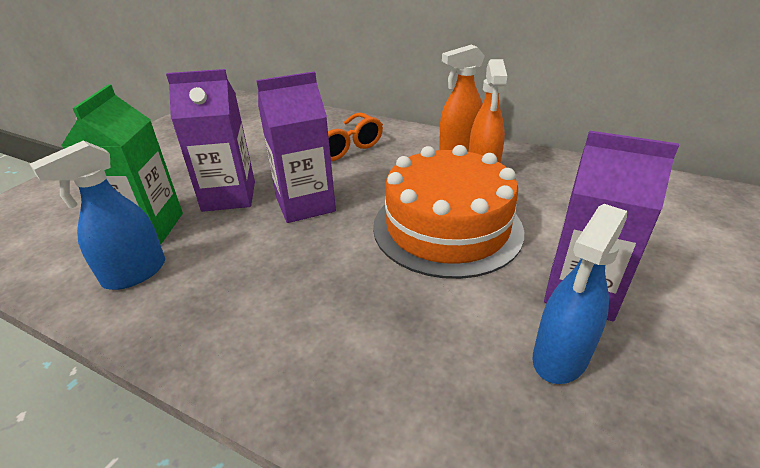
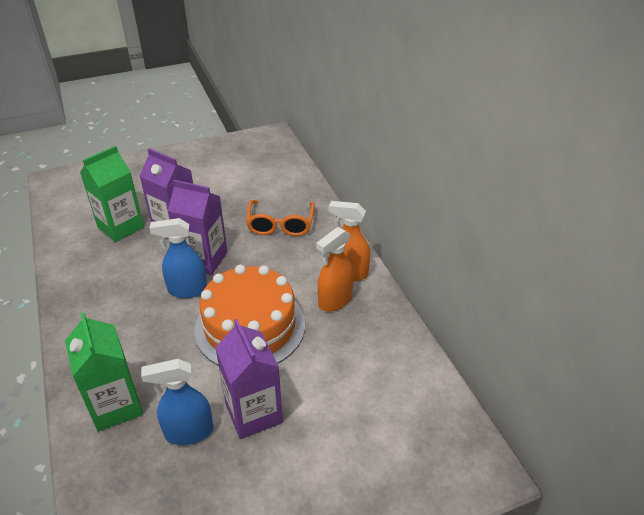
camera: 40 degrees right, 5 degrees up
(134, 273) = (88, 254): blue spray bottle -> blue spray bottle (187, 290)
(435, 402) = (116, 406): none -> green carton

